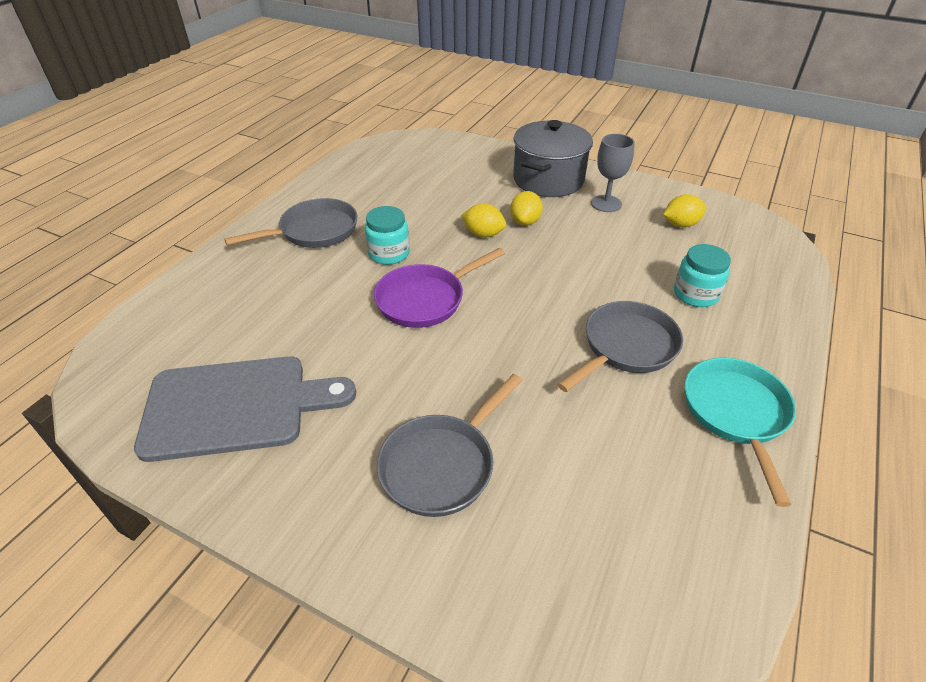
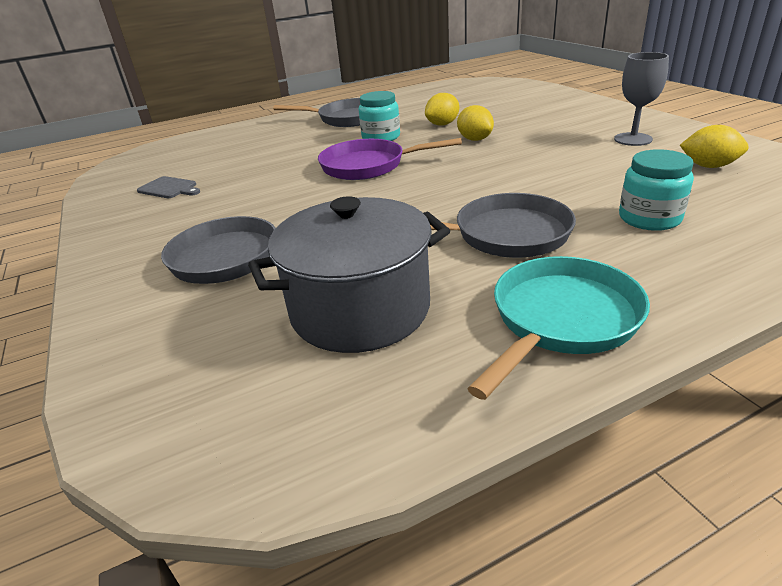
camera: 40 degrees right, 10 degrees down
(235, 406) = (169, 188): grey cutting board -> grey cutting board, size x0.41
(525, 222) = (525, 138): yellow lemon -> yellow lemon (442, 124)
(548, 180) = (590, 117): grey pot -> grey pot (360, 309)

